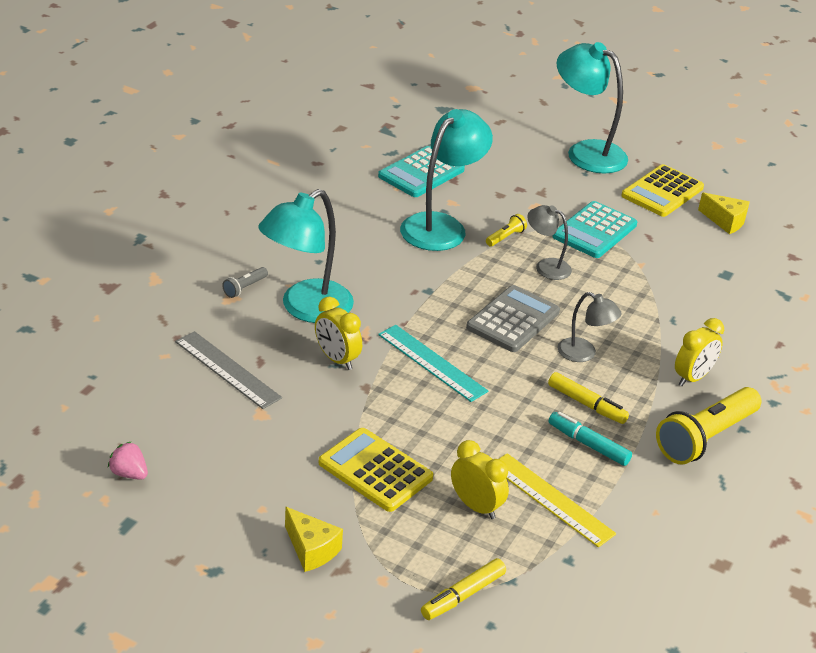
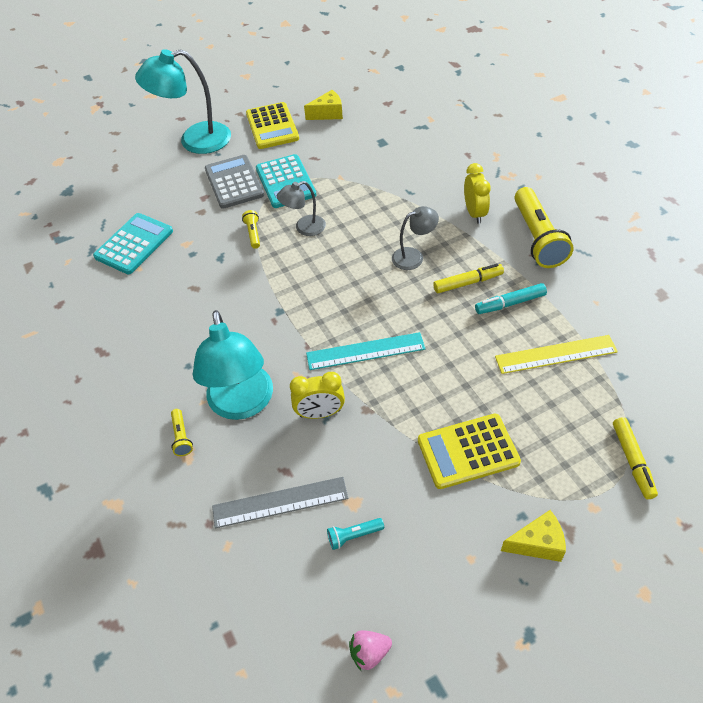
camera: 50 degrees left, 15 degrees up
(229, 426) = (353, 536): none -> turquoise flashlight
(244, 288) = (181, 437): grey flashlight -> yellow flashlight
(421, 173) = (134, 244): turquoise calculator -> turquoise calculator turned 135 degrees counterclockwise
(441, 226) = (209, 264): turquoise lamp -> none
(476, 506) = (541, 404): yellow clock -> none
(513, 320) = (350, 277): grey calculator -> grey calculator (234, 182)

